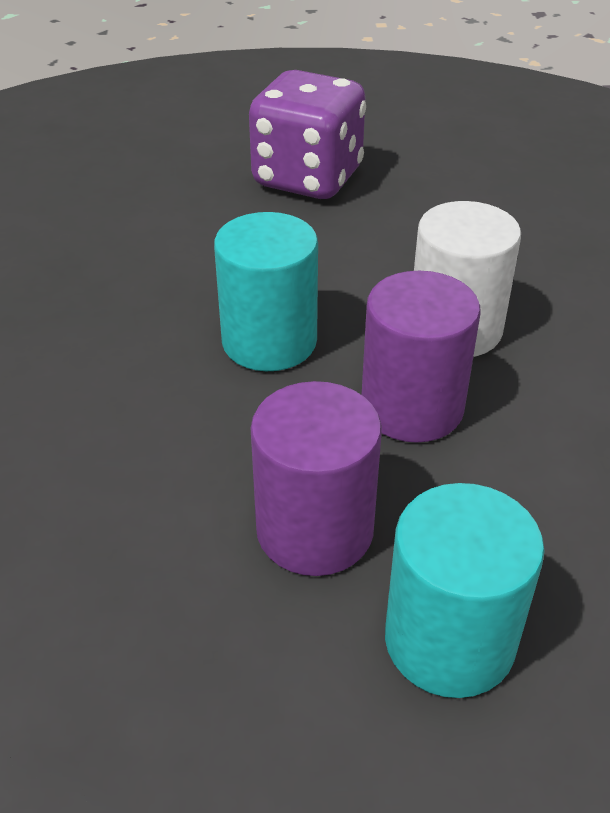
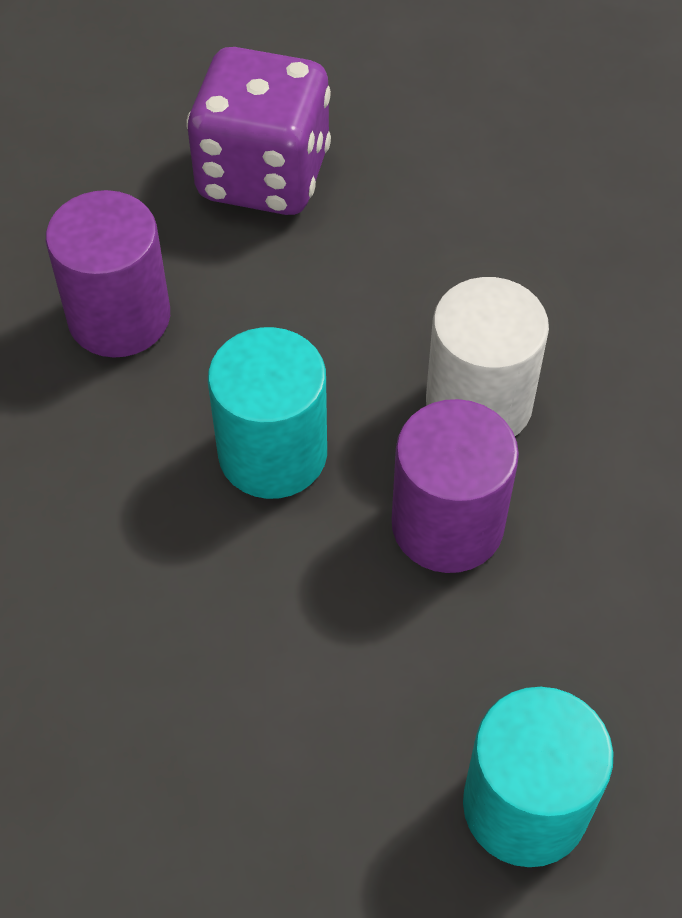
camera: 10 degrees left, 15 degrees up
(315, 530) = (373, 700): purple cylinder -> purple cylinder (119, 317)

